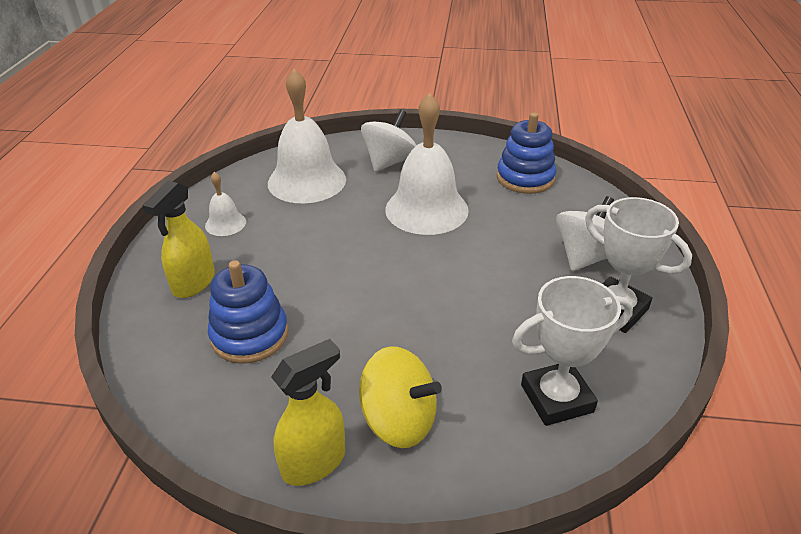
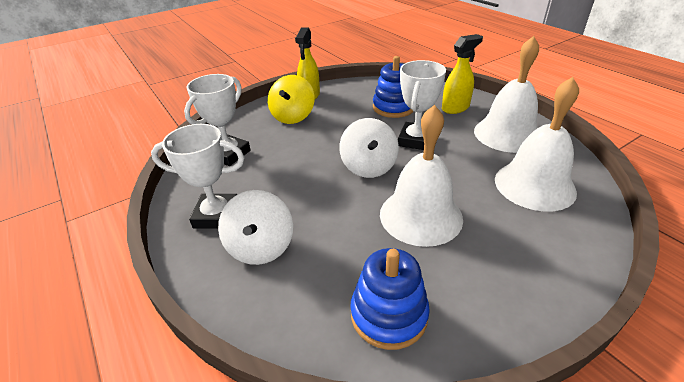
camera: 140 degrees right, 0 degrees up
(193, 283) = (455, 108): yellow spray bottle -> yellow spray bottle turned 75 degrees clockwise
(225, 223) = (507, 134): white bell -> white bell, size x2.11
(314, 271) = (416, 140): none -> white trophy
(389, 162) = (524, 245): white spinning top -> white spinning top (369, 166)
(399, 420) = (293, 116): yellow spinning top -> yellow spinning top turned 60 degrees counterclockwise

